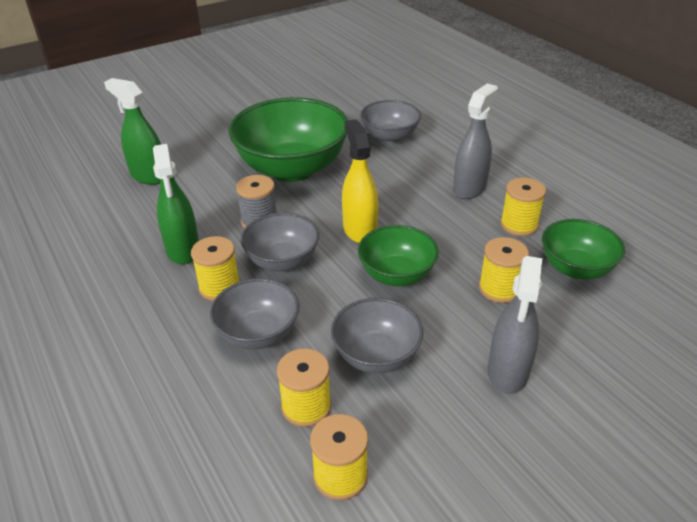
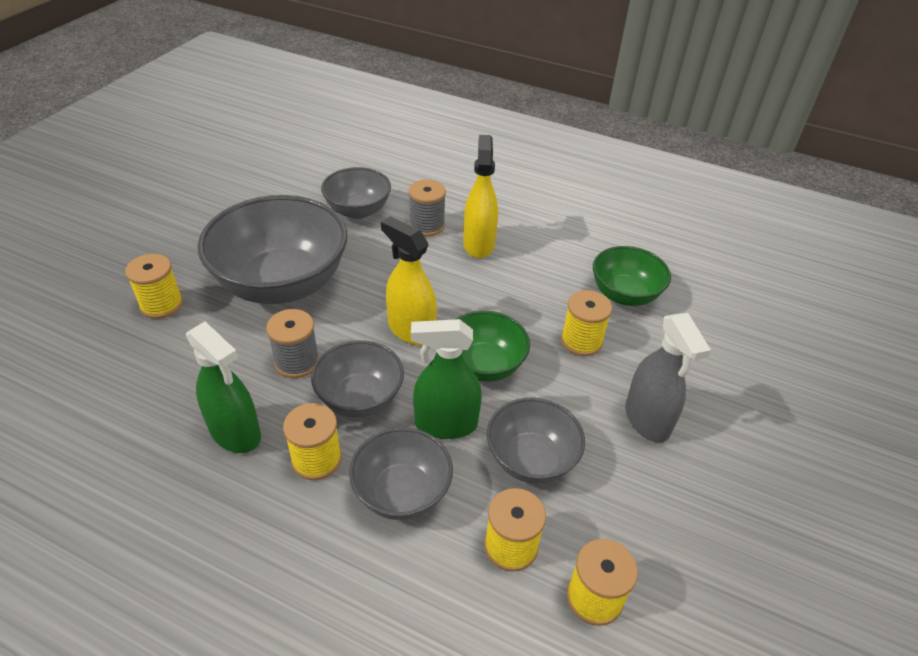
camera: 35 degrees left, 5 degrees up
(149, 176) = (108, 355): green spray bottle -> green spray bottle (445, 424)
(292, 169) = (282, 284): green bowl -> grey bowl
(436, 162) = (427, 225): none -> grey spool
(469, 188) = (479, 244): grey spray bottle -> yellow spray bottle
(519, 225) = (549, 268): yellow spool -> yellow spool (161, 304)

